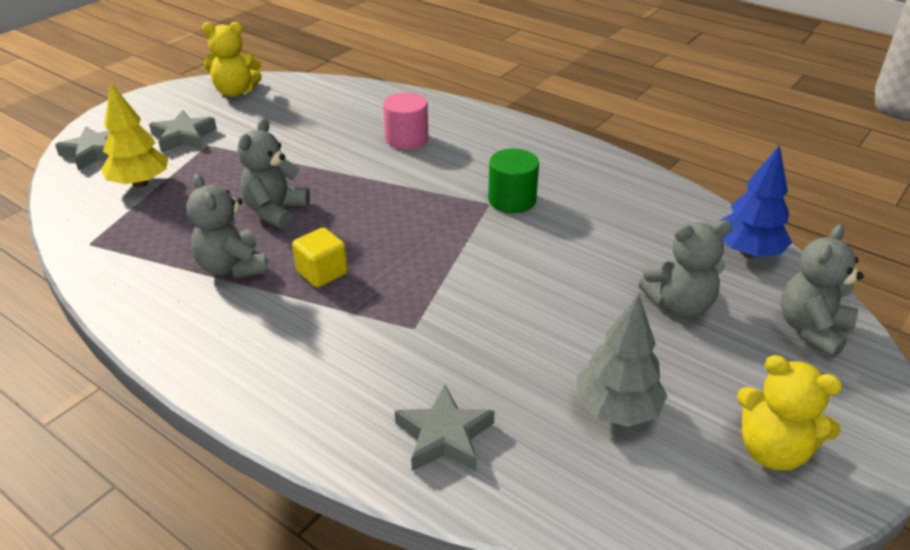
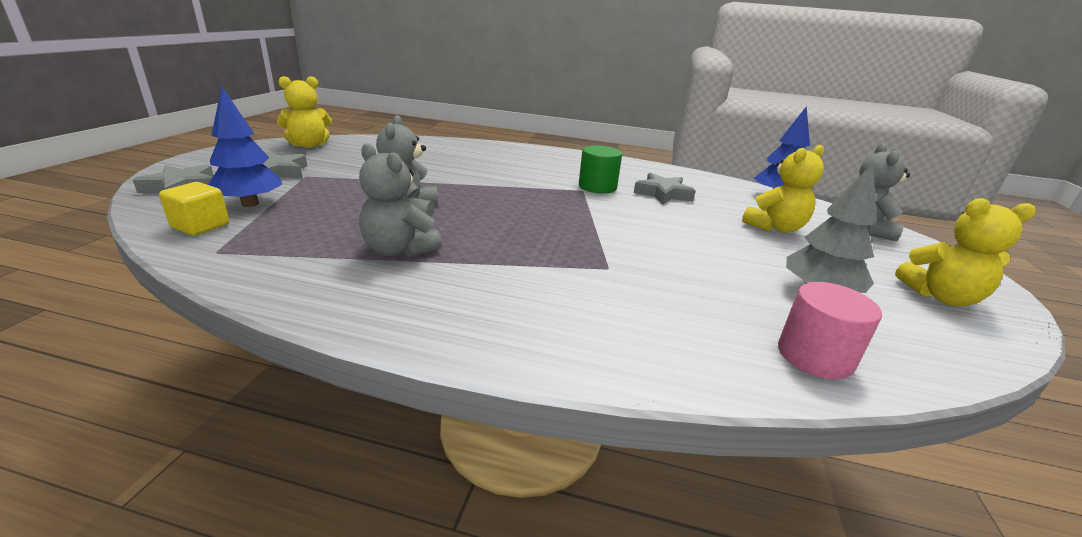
camera: 25 degrees left, 10 degrees down
(140, 183) = (250, 204): yellow tree -> blue tree
(322, 273) = (491, 243): yellow cube -> yellow cube (200, 226)
(406, 139) = (483, 162): pink cylinder -> pink cylinder (814, 356)
(444, 436) = (721, 339): grey star -> grey star (663, 194)
(679, 305) = (775, 228): grey teddy bear -> yellow teddy bear

